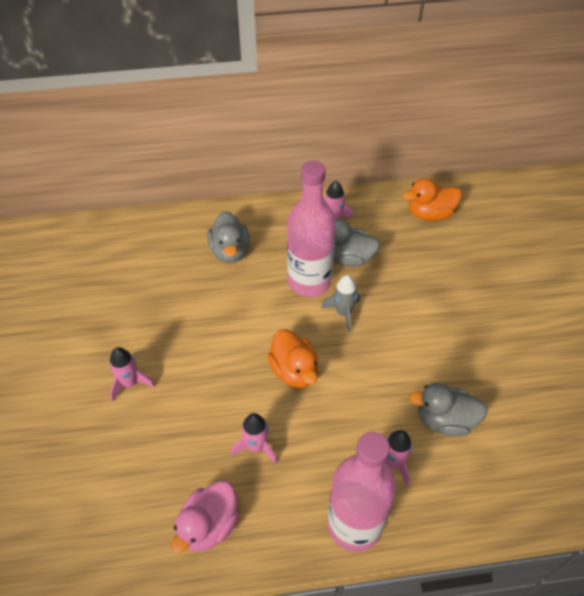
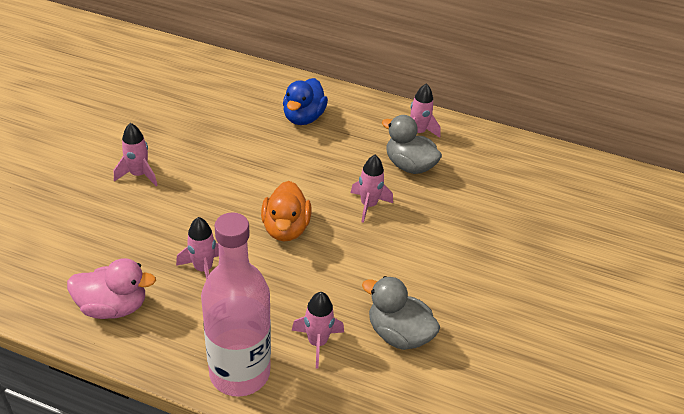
camera: 25 degrees right, 10 degrees down
(209, 525) = (113, 307): pink duck -> pink duck turned 150 degrees counterclockwise
(230, 251) = (303, 118): grey duck -> blue duck
(309, 281) = (356, 168): pink bottle -> none
(343, 313) = (368, 205): grey rocket -> pink rocket
(430, 213) = (521, 164): orange duck -> none

